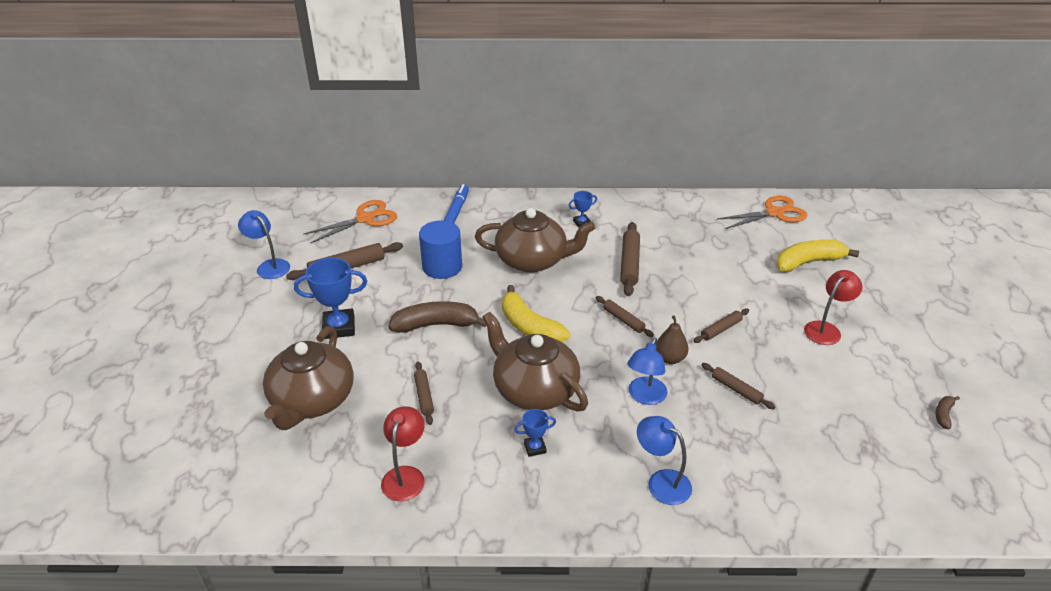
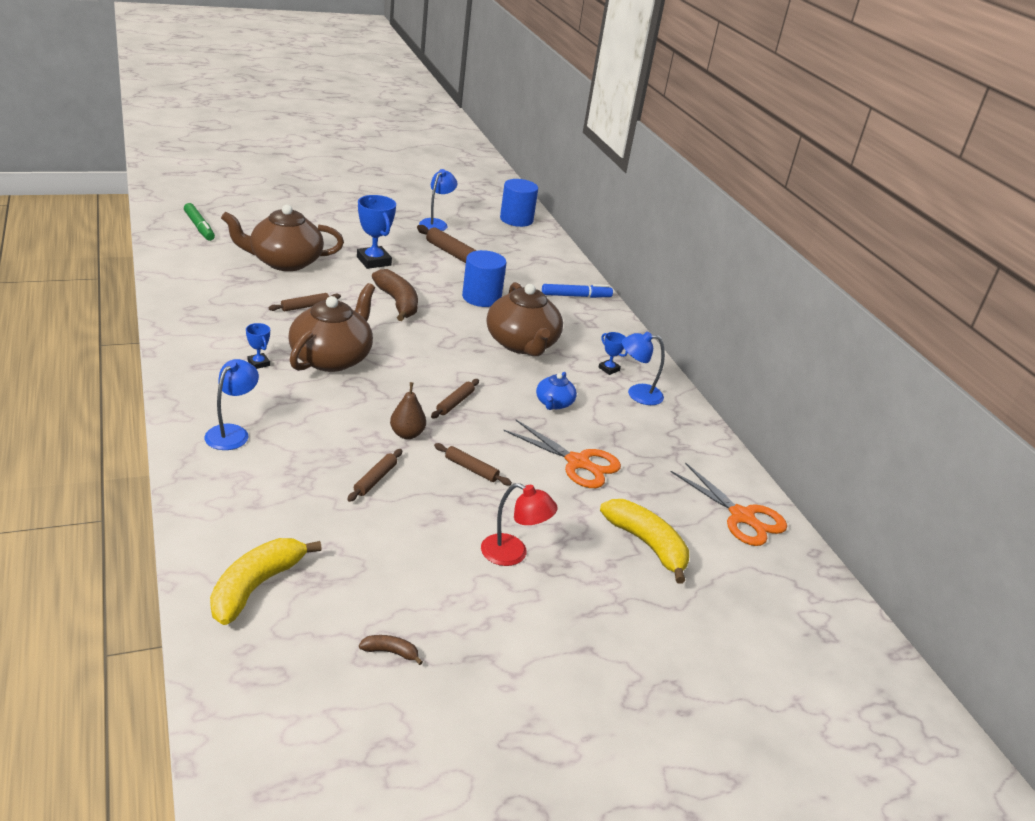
camera: 65 degrees right, 5 degrees down
(178, 474) = (199, 227): none -> green marker
(287, 210) = (516, 219): none -> blue cylinder
(365, 219) = (529, 254): orange scissors -> orange scissors (577, 462)
(405, 475) = (214, 308): red lamp -> none
(529, 326) = (418, 349): yellow banana -> yellow banana (256, 586)
(629, 264) = (554, 403): brown rolling pin -> blue teapot
(644, 397) = (343, 420): blue lamp -> blue lamp (637, 394)

